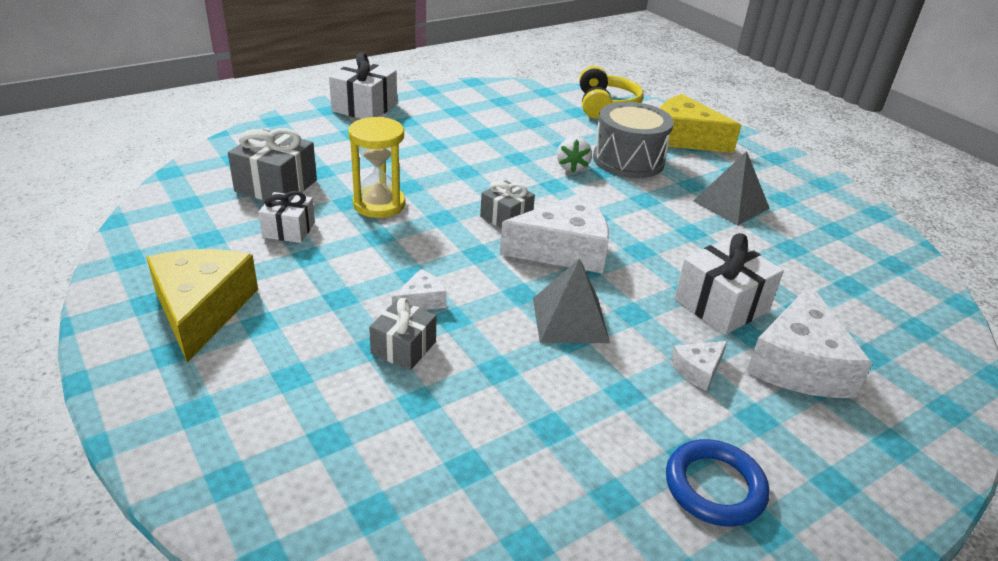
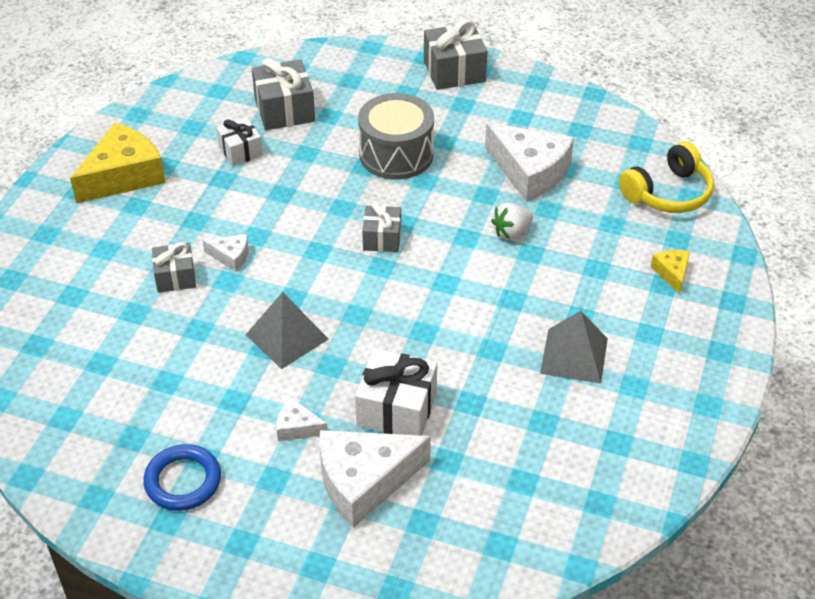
camera: 55 degrees right, 10 degrees up
(365, 107) = (454, 71): white gift -> grey gift
(379, 204) = (321, 169): yellow hourglass -> none
(563, 249) = (373, 290): white cheese -> white cheese (530, 172)
(628, 160) = (572, 258): grey drum -> grey drum (396, 154)
(684, 138) = (672, 273): yellow cheese -> yellow cheese, size x0.47

